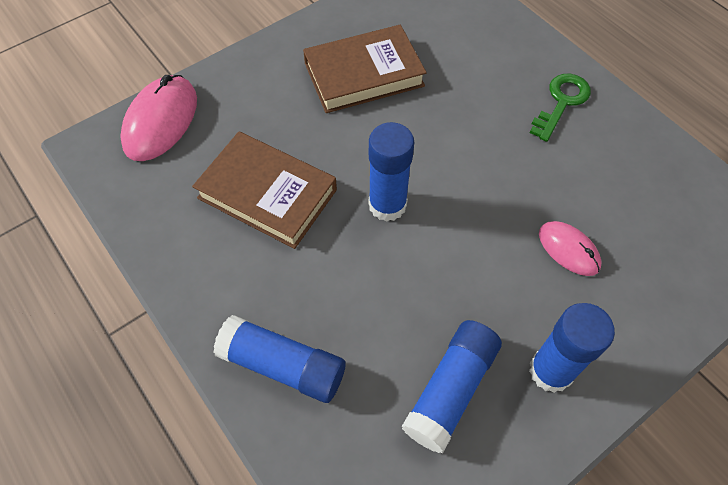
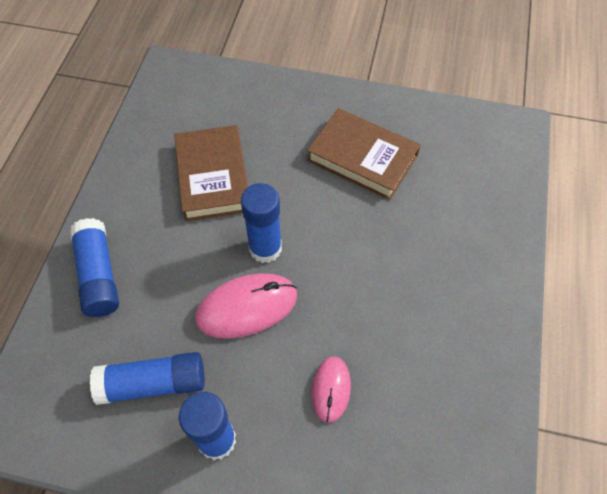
camera: 50 degrees right, 0 degrees up
(160, 121) = (216, 84): pink mouse -> pink mouse (246, 307)
(562, 102) = (469, 298): green key -> none

